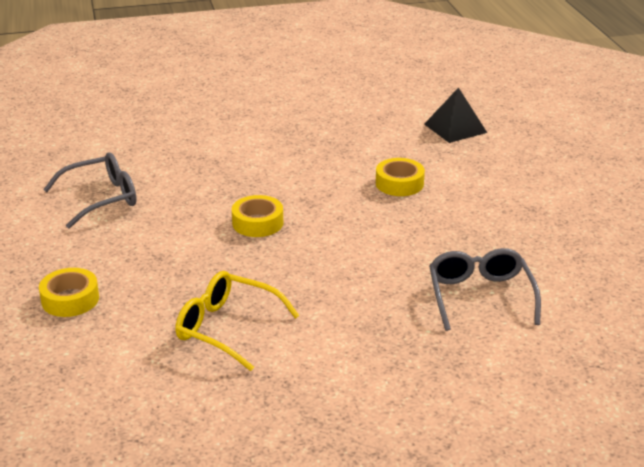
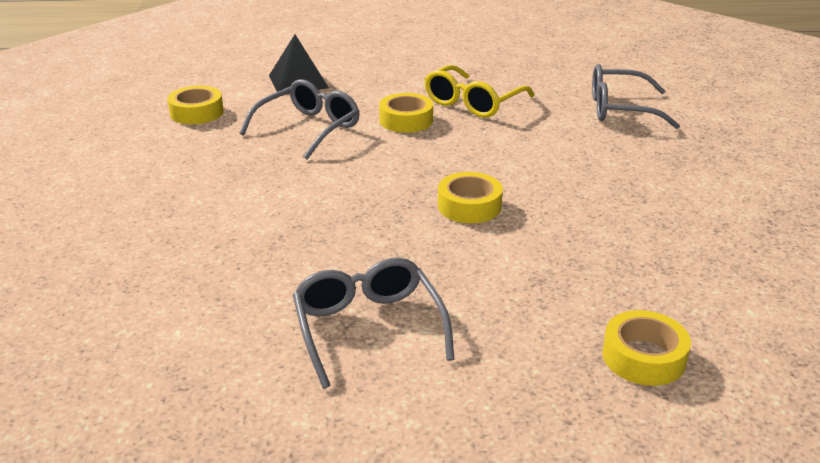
camera: 80 degrees left, 0 degrees up
(228, 328) = (691, 238): yellow glasses -> yellow glasses (473, 102)
(364, 144) = (308, 129): none -> grey glasses
(374, 99) = (196, 112): none -> yellow tape

